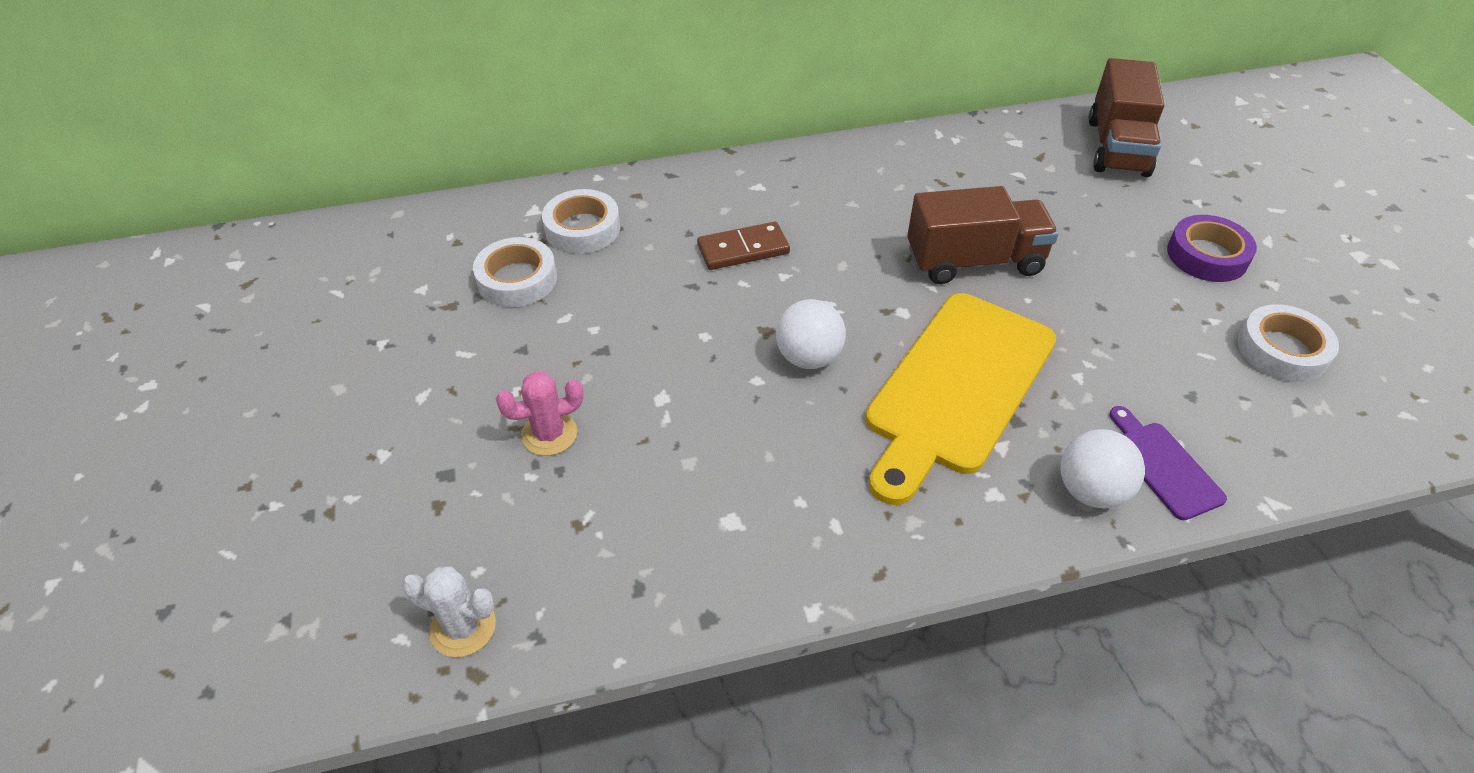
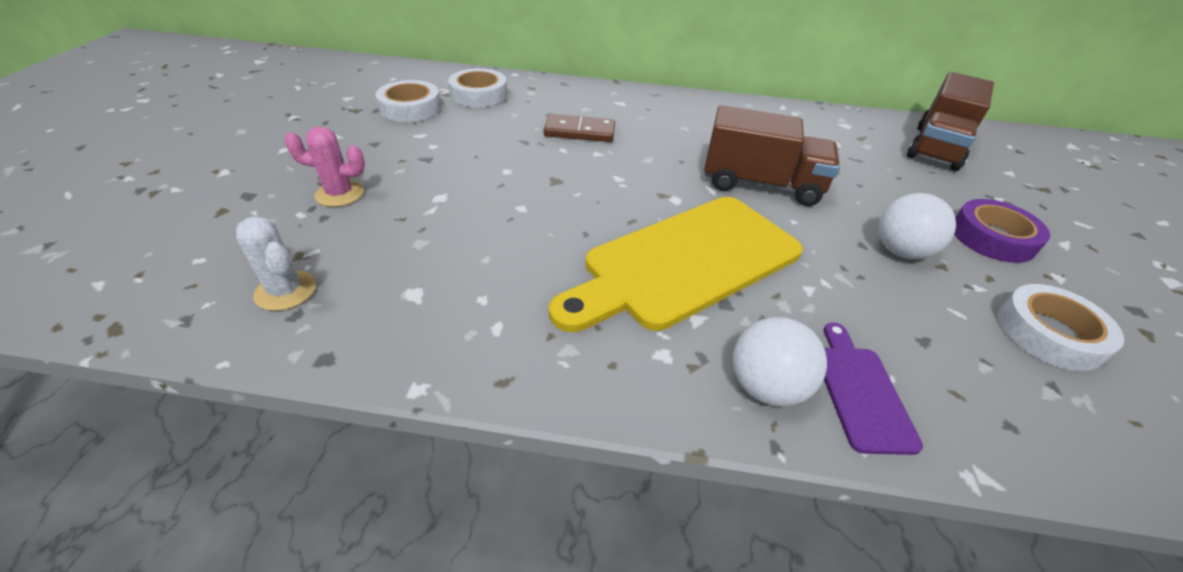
camera: 20 degrees right, 5 degrees down
(463, 627) = (145, 292): white cactus -> white cactus (286, 291)
(808, 358) = (574, 205): white ball -> white ball (900, 251)

